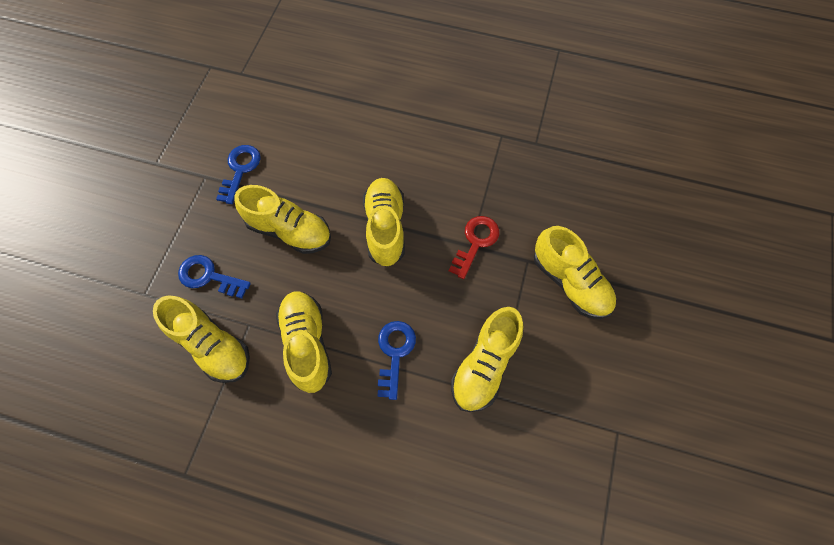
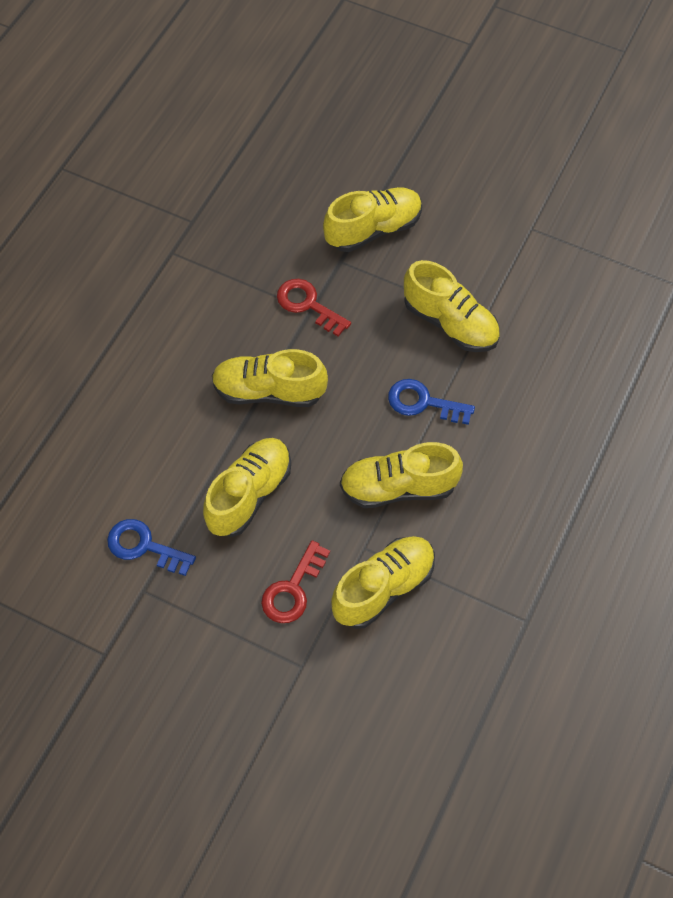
camera: 80 degrees left, 5 degrees down
(208, 276) = (292, 590): blue key -> red key

